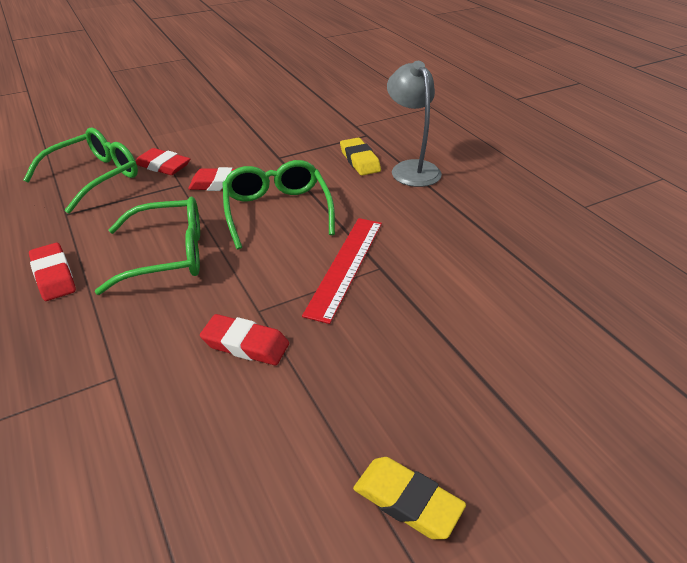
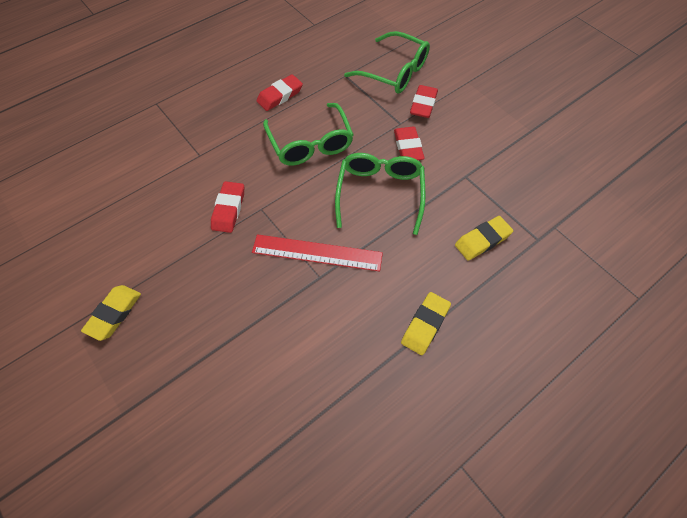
camera: 80 degrees right, 20 degrees up
(277, 211) = (380, 193): green glasses -> green glasses turned 60 degrees counterclockwise
(411, 168) = (483, 287): grey lamp -> none
(448, 205) = (425, 325): none -> yellow eraser

